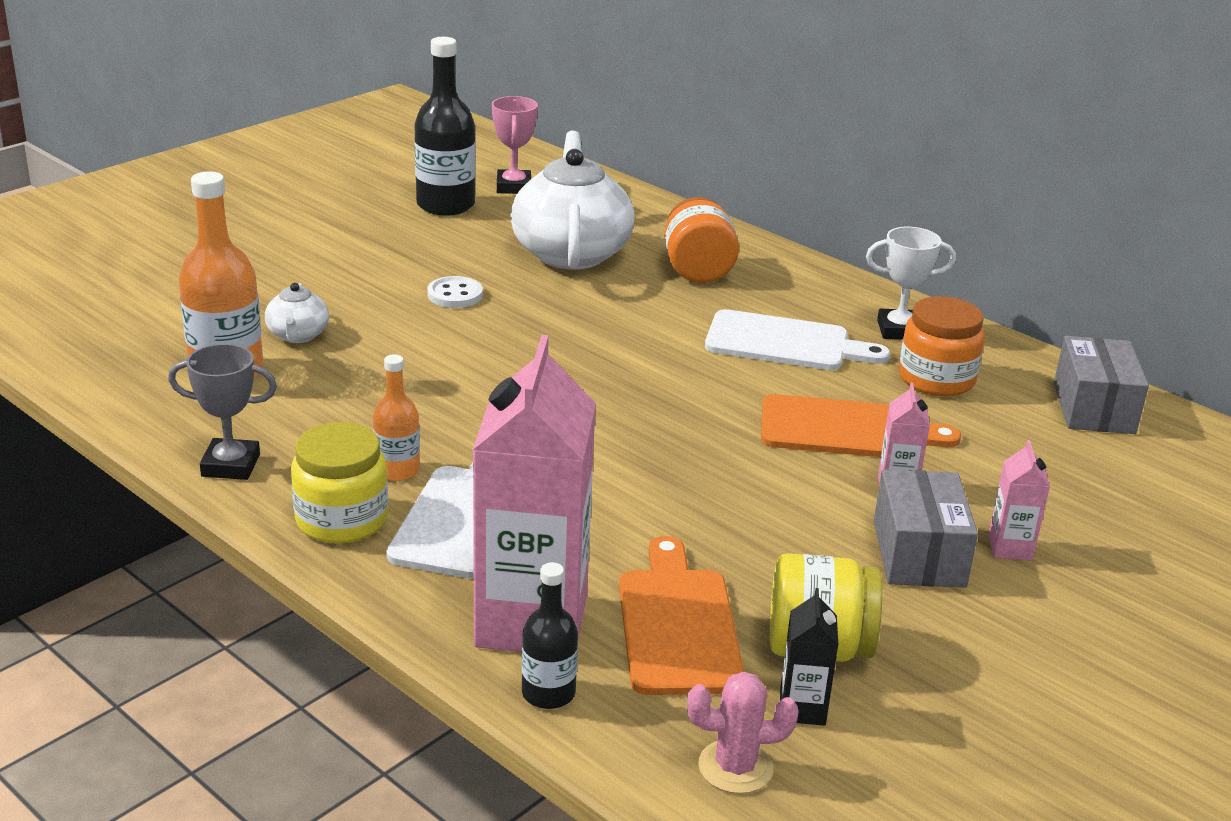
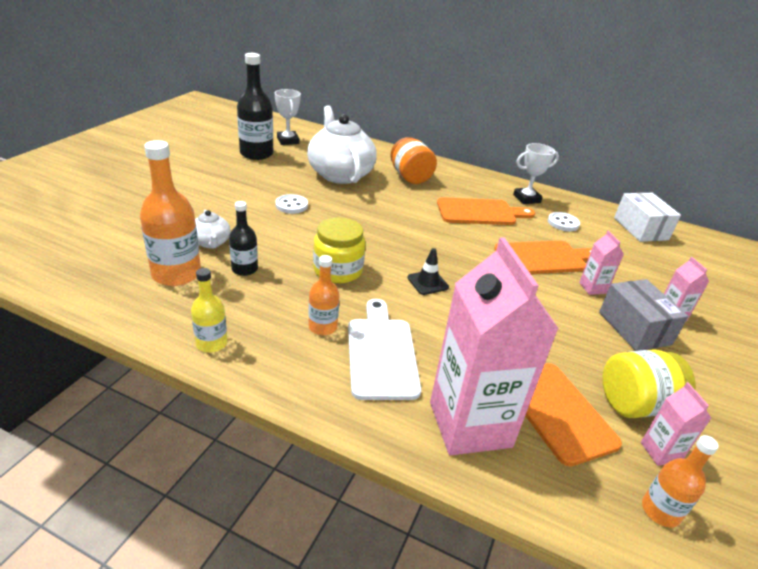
camera: 20 degrees left, 5 degrees up
(231, 465) = (211, 343): grey trophy -> yellow bottle
(342, 520) = (307, 371): yellow jar -> yellow jar (338, 270)
(513, 187) = (288, 141): pink trophy -> white trophy
(548, 693) = (516, 481): black bottle -> black bottle (244, 269)
(604, 436) = (427, 282): none -> black traffic cone
(735, 767) = (660, 511): pink cactus -> orange bottle
(785, 343) = (480, 212): white cutting board -> orange cutting board
(802, 708) = (660, 452): black carton -> pink carton
(936, 379) = (563, 223): orange jar -> white button
(1093, 408) = (640, 229): grey box -> white box

